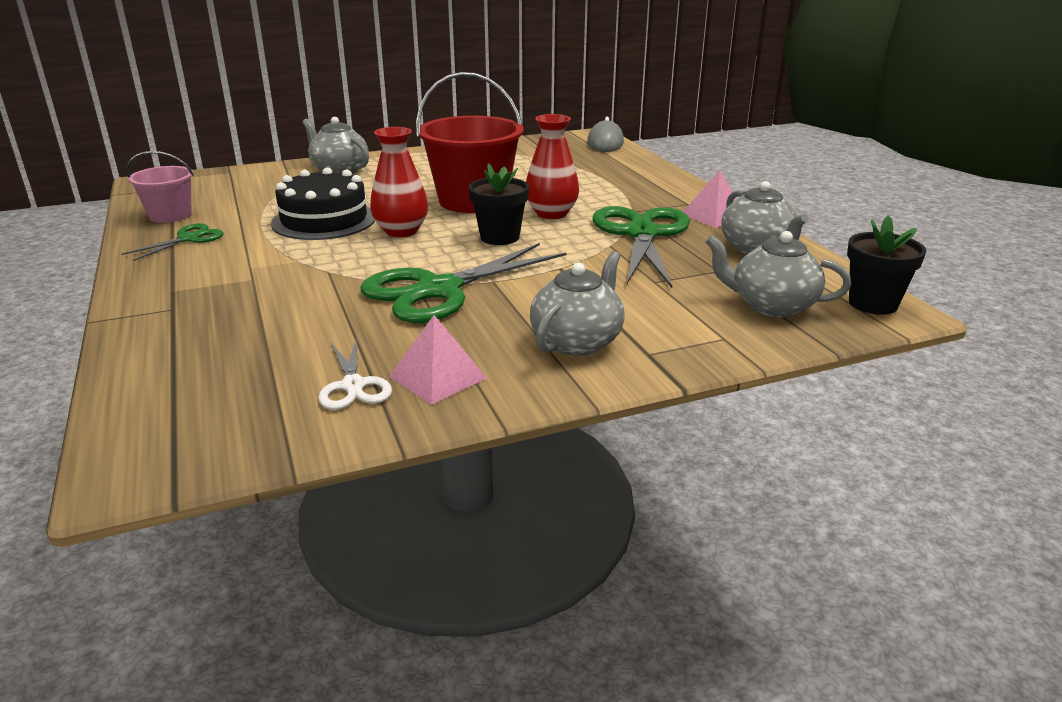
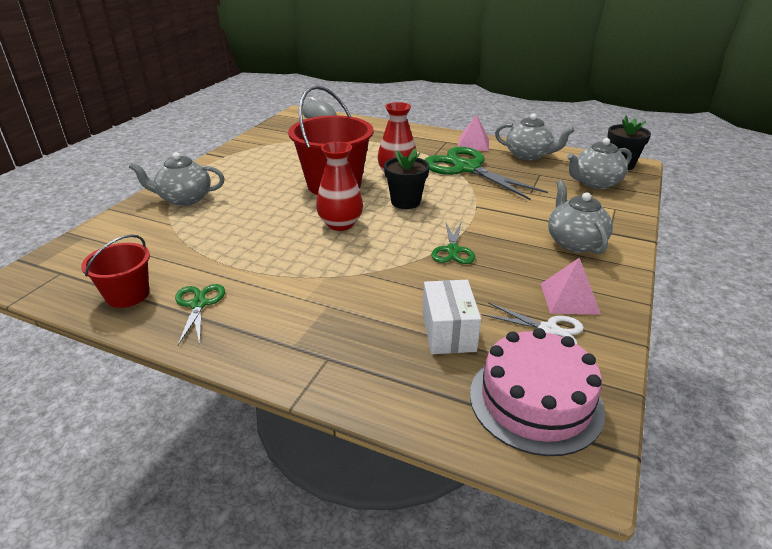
camera: 45 degrees left, 5 degrees up
(170, 215) = (127, 295): pink bucket -> red bucket
(211, 418) = (535, 401): none -> pink cake
(279, 340) = (448, 332): none -> white box
(324, 220) = (269, 240): black cake -> none
(439, 290) = (453, 250): green scissors -> green scissors, size x0.50

